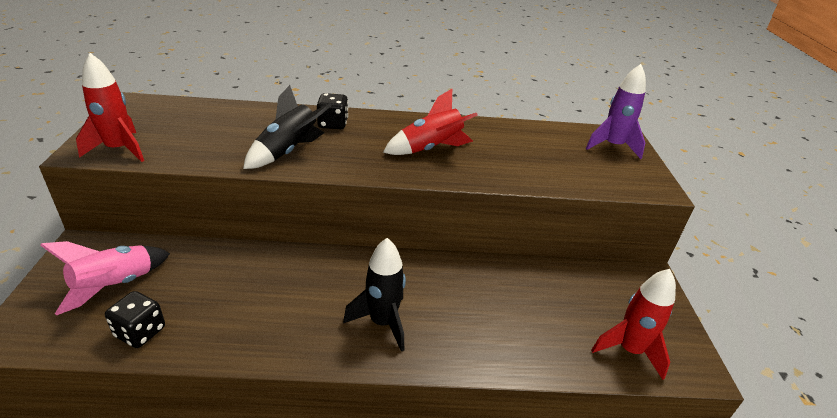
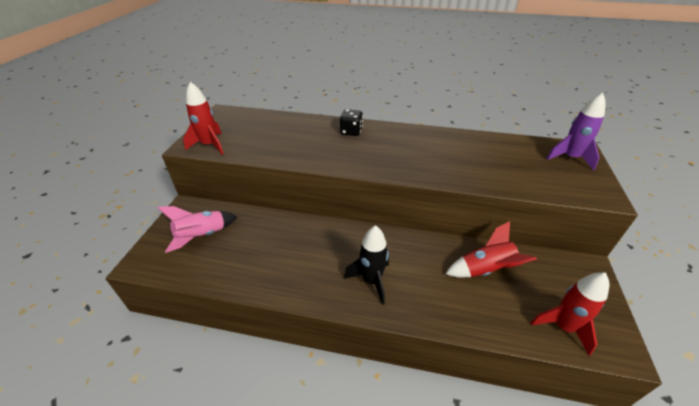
camera: 15 degrees right, 5 degrees up
(140, 332) = (213, 269): black dice -> none
(288, 151) = (317, 151): black rocket -> none
(430, 149) = (420, 154): red rocket -> red rocket (485, 270)

